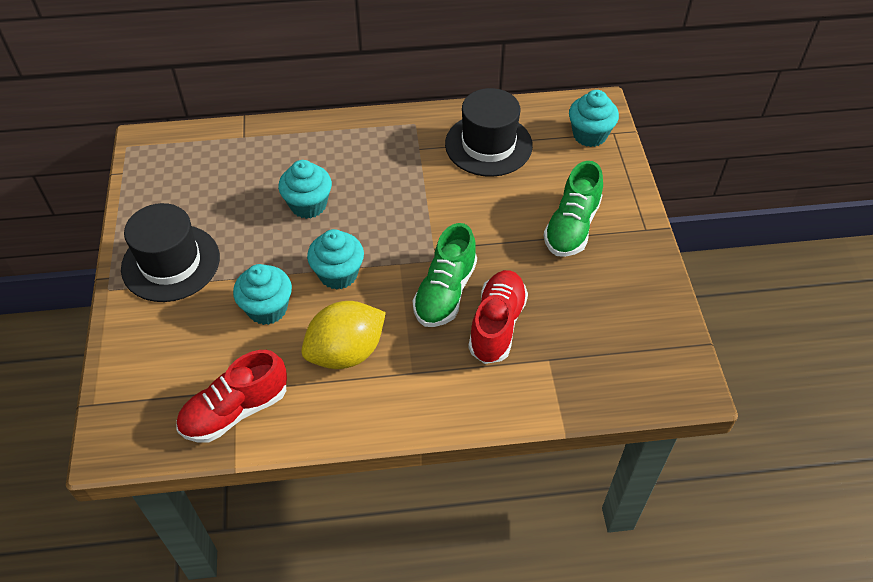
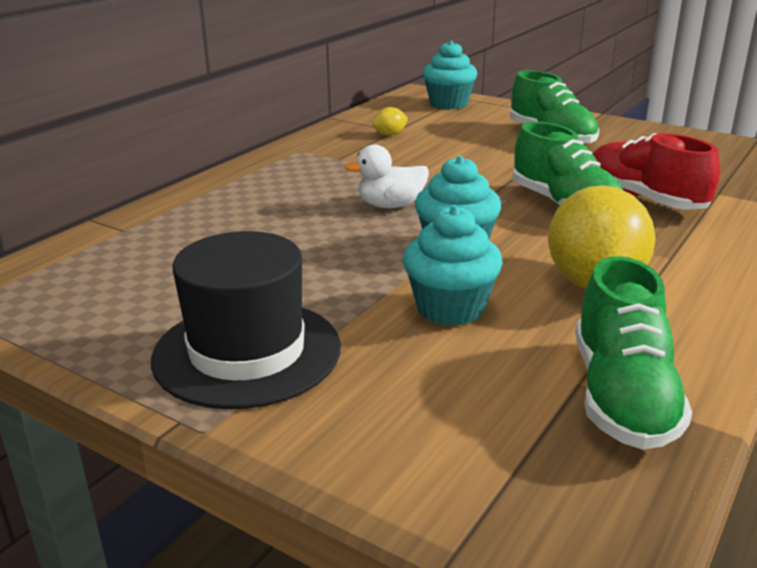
camera: 50 degrees left, 25 degrees down
(235, 410) = (621, 396): red shoe -> green shoe
(308, 205) = (314, 230): turquoise cupcake -> none
(370, 215) = (390, 205): none -> white duck
(488, 145) = (390, 135): black hat -> yellow lemon

